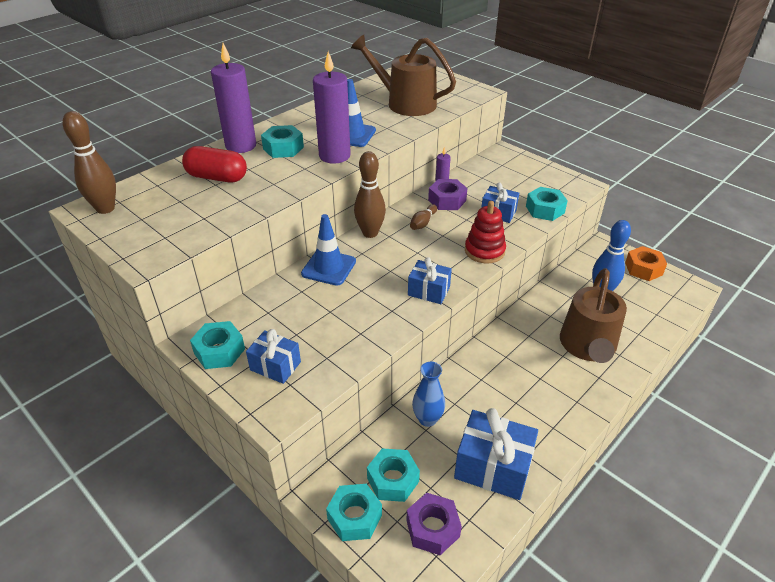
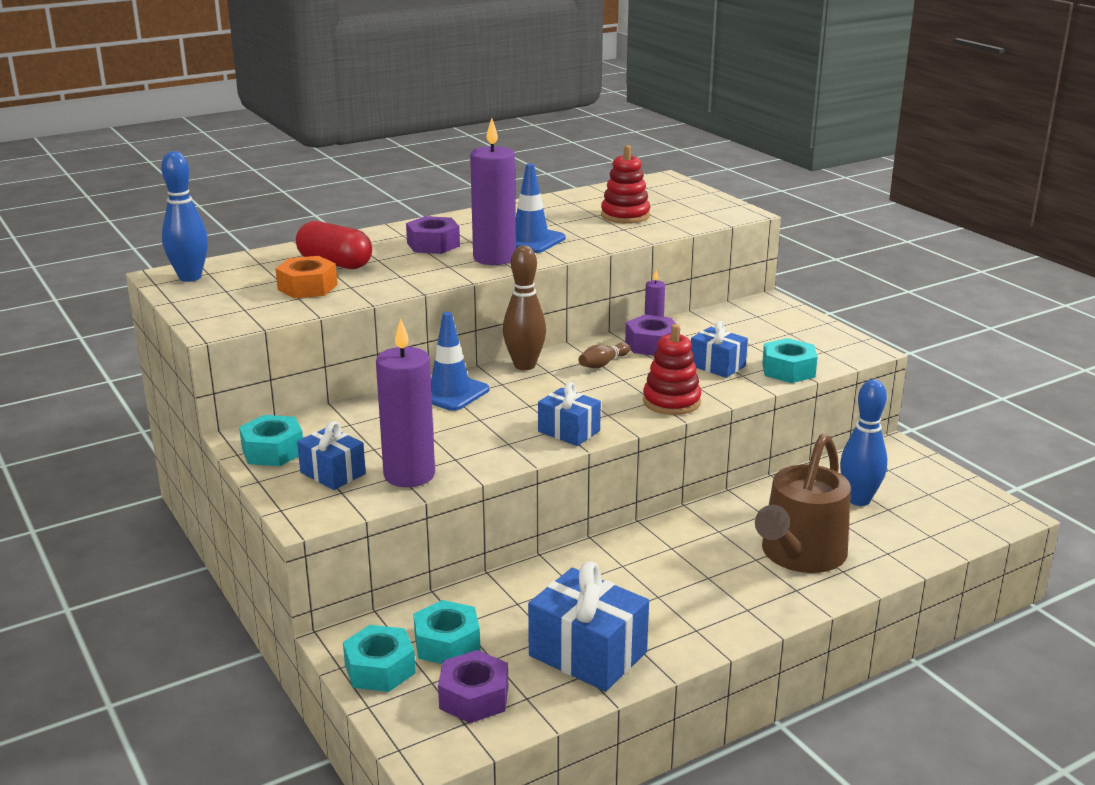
camera: 15 degrees right, 15 degrees down
(105, 208) = (190, 277): brown bowling pin -> blue bowling pin
(241, 146) = (381, 237): purple candle -> purple candle (409, 475)
(283, 148) = (433, 244): turquoise nut -> purple nut
(405, 103) = (625, 215): brown watering can -> red stacking toy
(427, 419) = (525, 593): blue vase -> none
(643, 269) = (943, 483): orange nut -> orange nut (307, 287)

